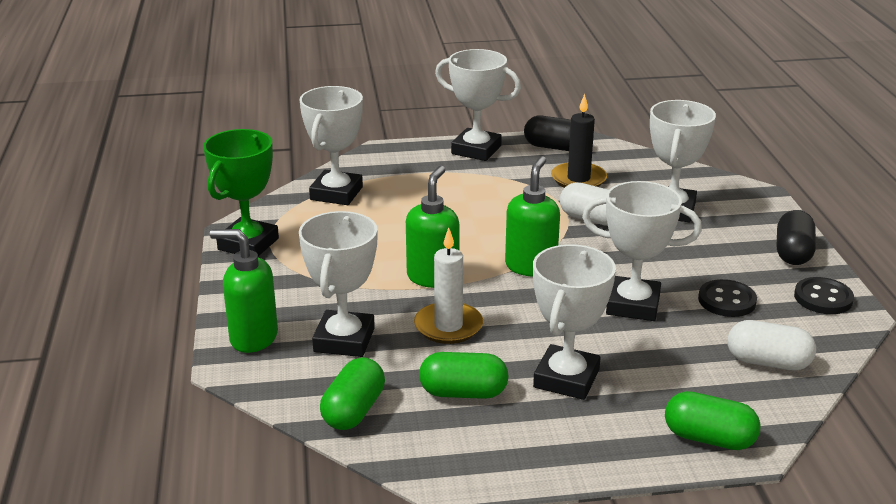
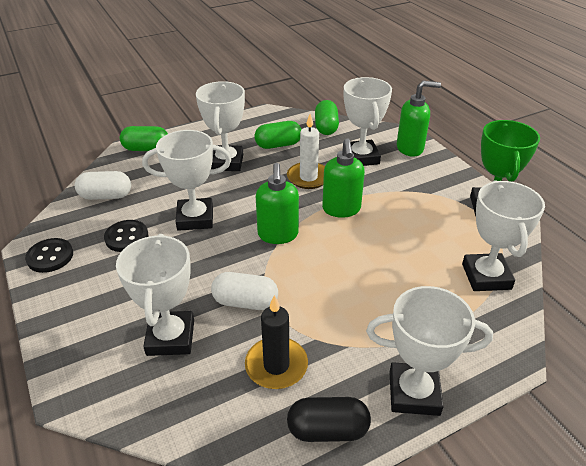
camera: 160 degrees right, 10 degrees up
(793, 253) = (59, 303): black capsule -> none

